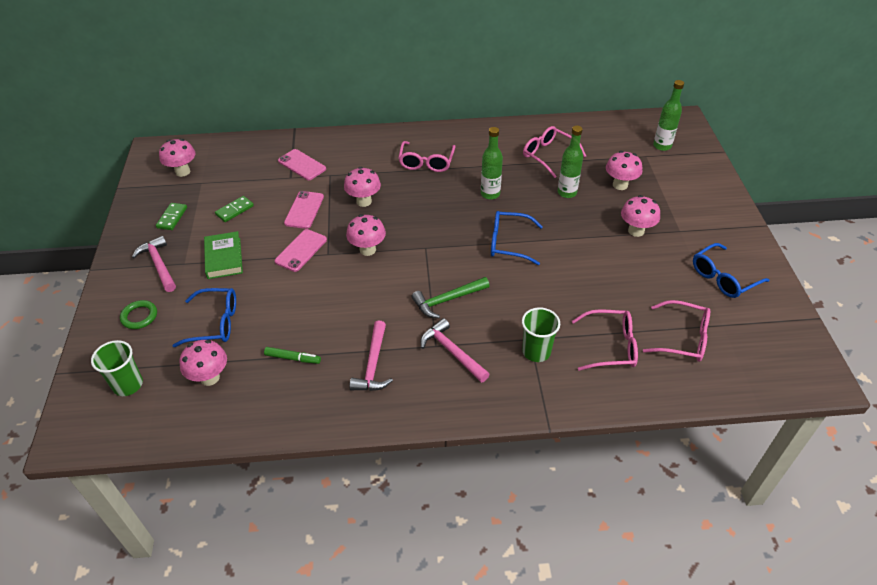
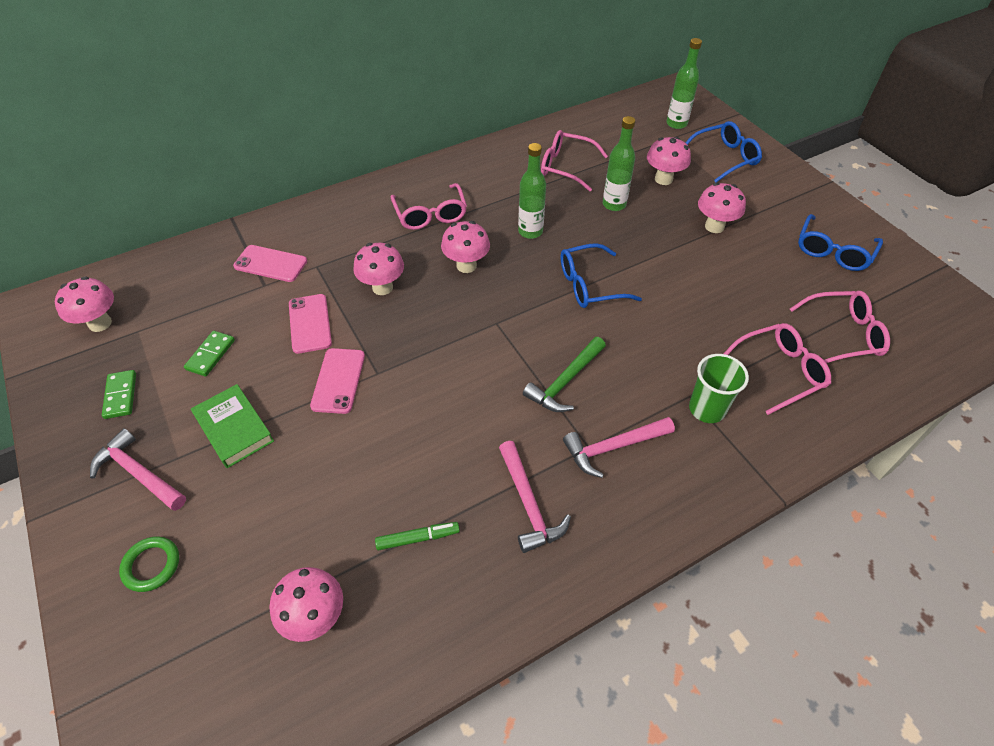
camera: 25 degrees left, 5 degrees up
(128, 385) = (193, 683): green cup -> none
(214, 323) = (275, 530): blue glasses -> blue glasses (724, 158)
(367, 250) = (426, 350): pink mushroom -> pink mushroom (466, 265)
(452, 352) = (613, 447): pink hammer -> pink hammer turned 45 degrees counterclockwise

